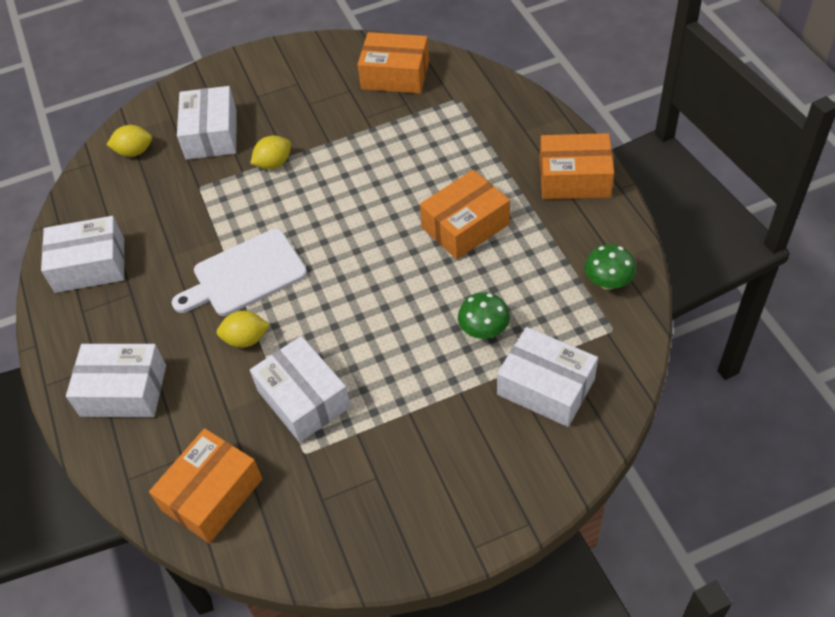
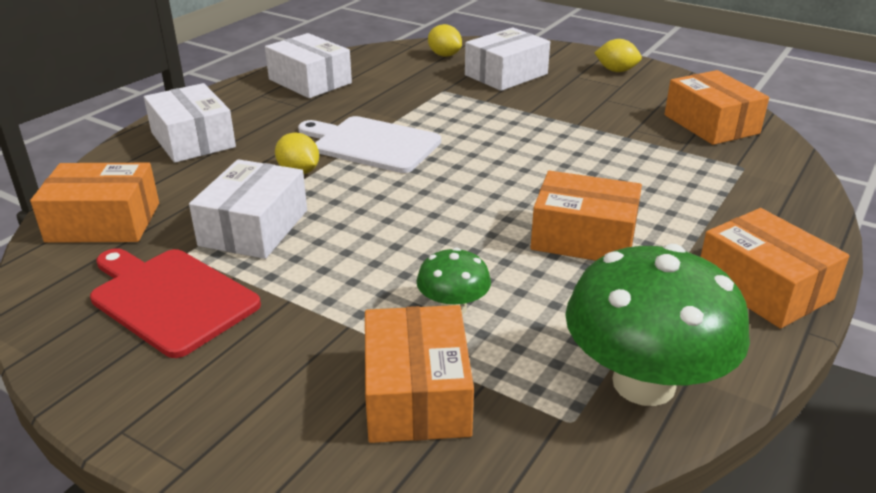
camera: 50 degrees right, 20 degrees down
(274, 163) = (514, 110): yellow lemon -> yellow lemon (616, 71)
(354, 480) = (170, 298): none -> red cutting board
(546, 387) = (417, 394): white box -> orange box
(608, 282) = (643, 383): green mushroom -> green mushroom, size x2.07

